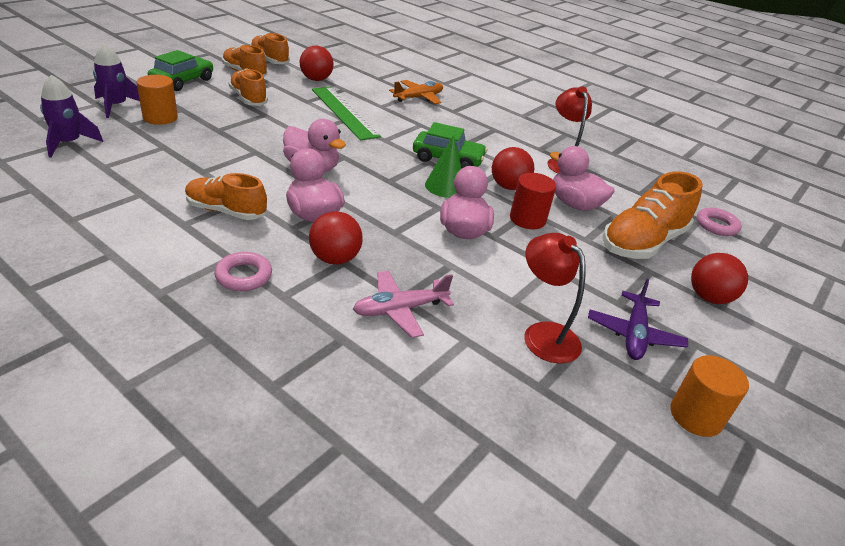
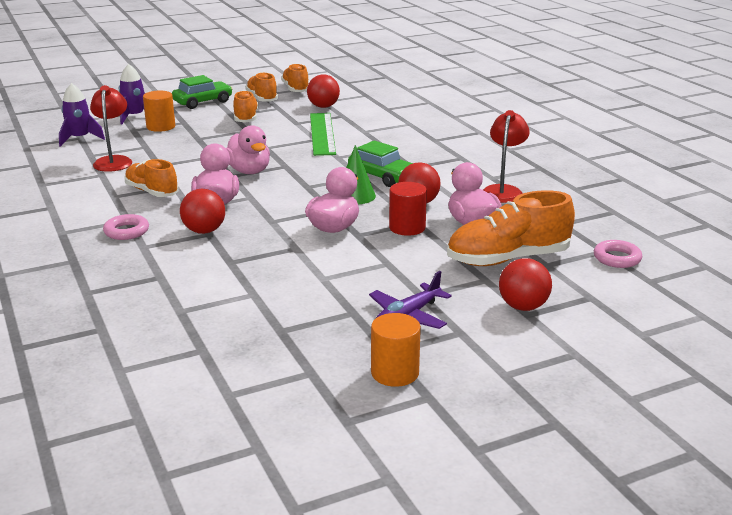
camera: 30 degrees right, 10 degrees down
(400, 310) = (221, 268): pink plane -> none
(418, 98) = (410, 127): orange plane -> none
(544, 334) = (323, 302): red lamp -> red lamp (114, 161)

